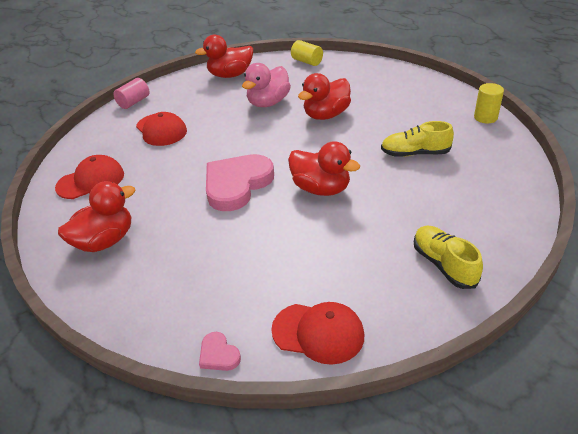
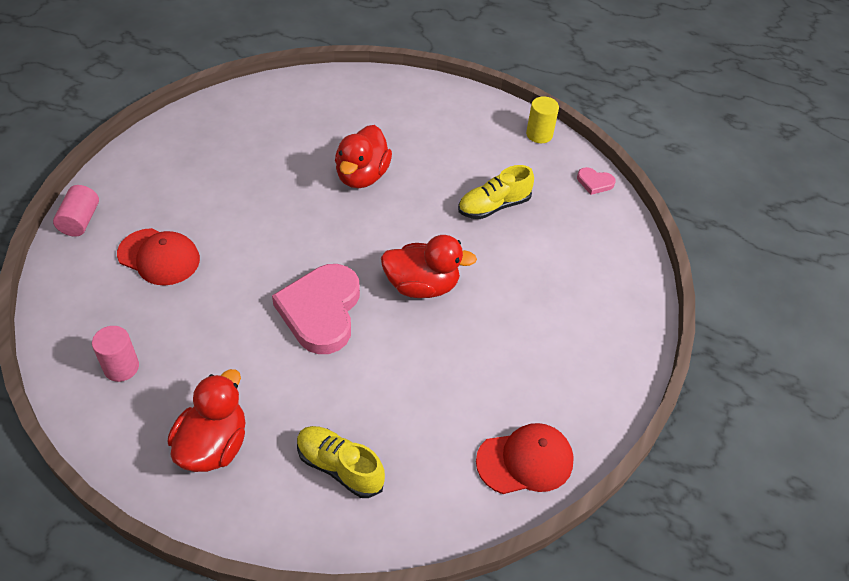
camera: 35 degrees left, 10 degrees up
(91, 181) = (121, 367): red cap -> pink cylinder
(218, 354) = (446, 526): pink heart -> pink heart (594, 182)
(230, 75) = (191, 139): red duck -> none
(268, 103) = (276, 174): pink duck -> none
(307, 61) = (282, 92): yellow cylinder -> none
(444, 264) = (595, 339): yellow shoe -> yellow shoe (339, 467)

